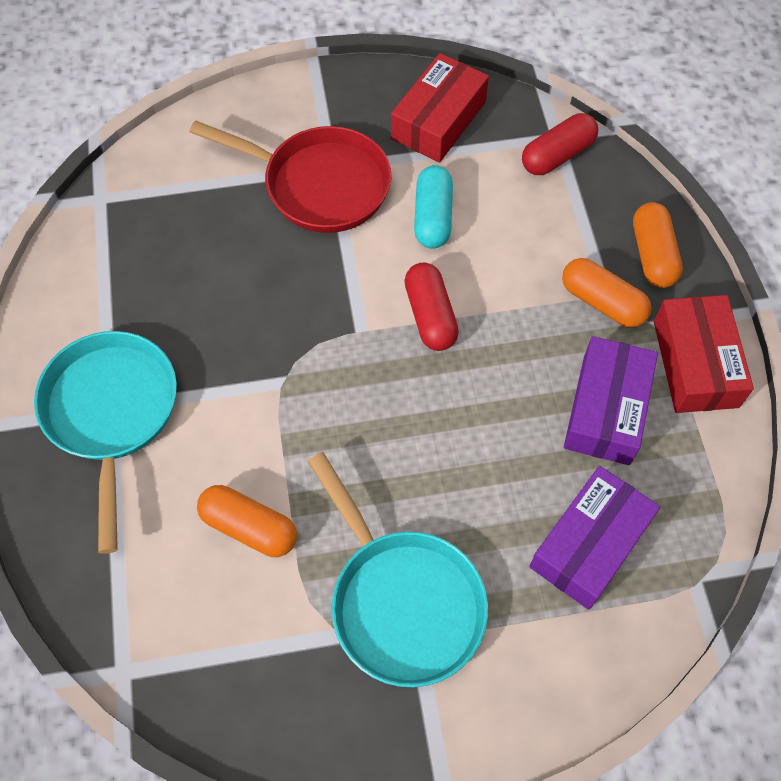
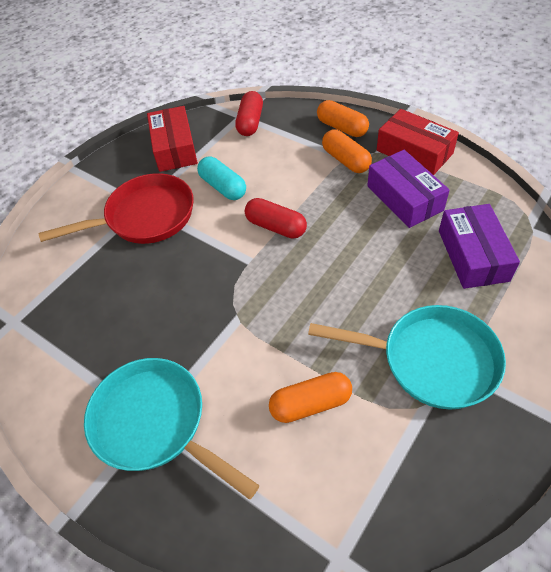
camera: 40 degrees left, 10 degrees down
(602, 302) = (346, 160): orange capsule -> orange capsule turned 60 degrees clockwise

